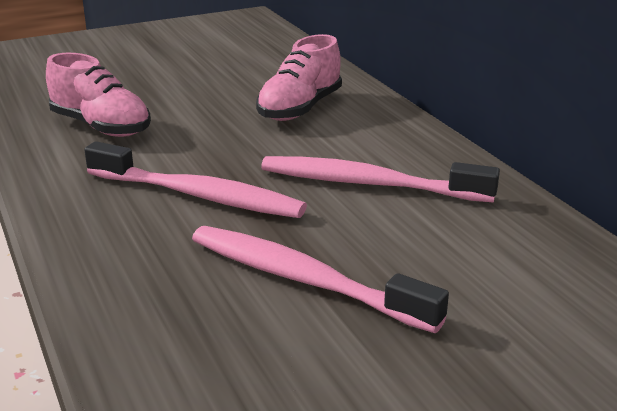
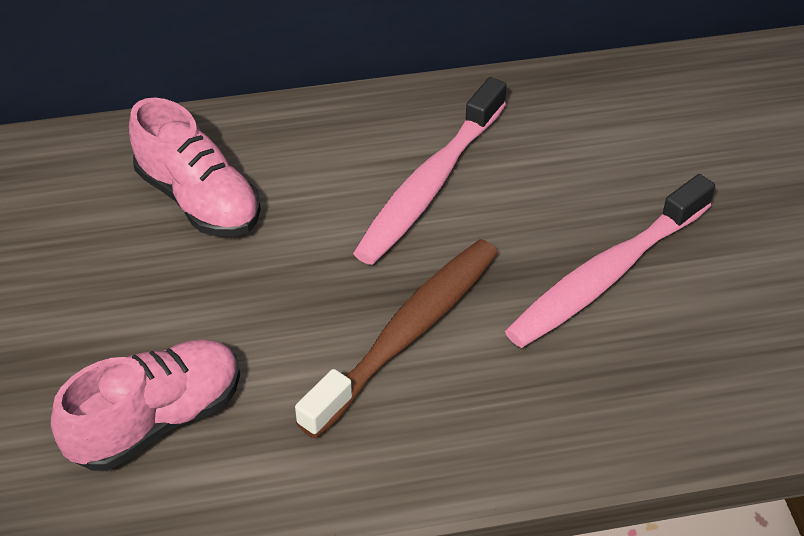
camera: 75 degrees left, 20 degrees up
(199, 195) = (408, 333): pink toothbrush -> brown toothbrush

